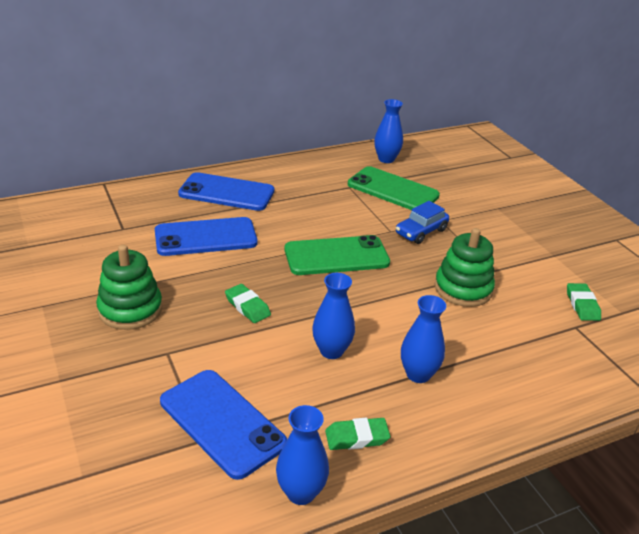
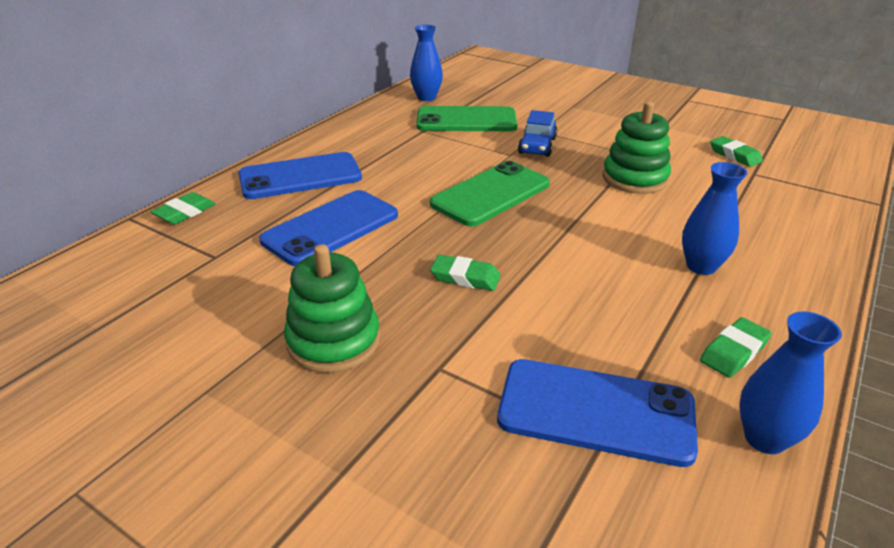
camera: 30 degrees left, 0 degrees up
(135, 192) = (185, 212): none -> green eraser
(331, 351) = (602, 282): blue vase -> none

